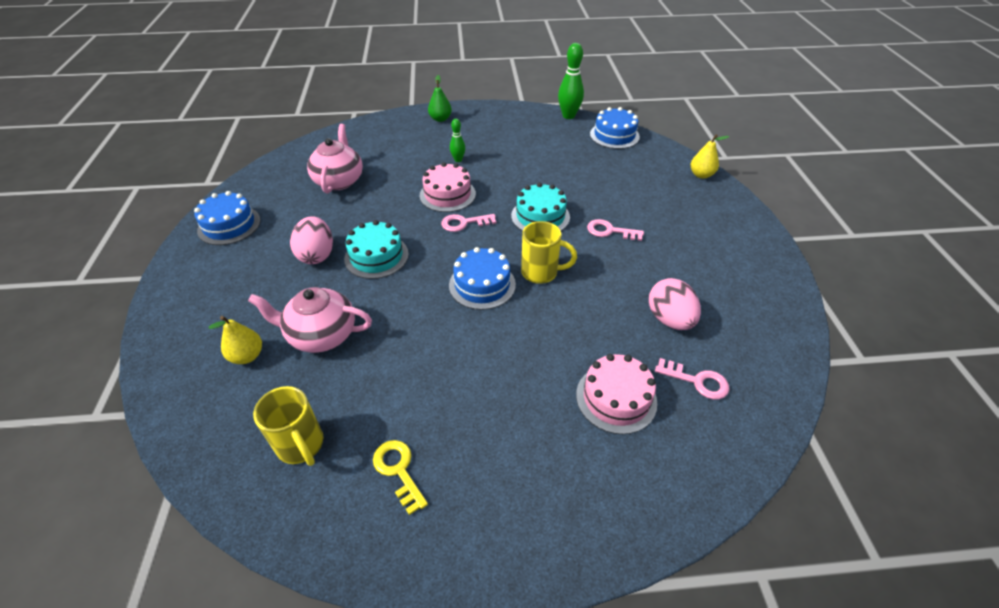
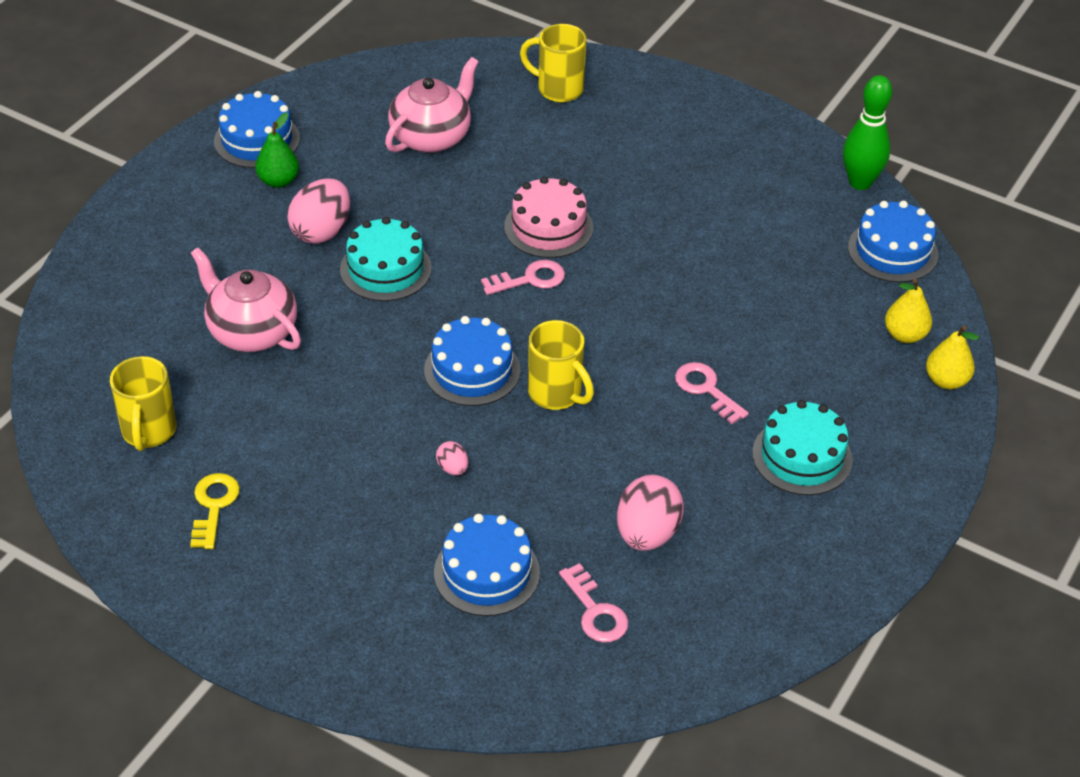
camera: 35 degrees right, 0 degrees up
(247, 356) = (165, 314): yellow pear -> yellow pear (905, 335)
(387, 134) = (558, 89): none -> yellow mug
(440, 119) = (657, 97): green pear -> green pear (278, 181)
(458, 160) = (615, 180): green bowling pin -> none
(464, 223) = (530, 279): pink key -> pink key turned 135 degrees clockwise
(529, 346) = (452, 468): none -> pink egg
(540, 216) = (637, 321): turquoise cake -> turquoise cake (802, 456)
(616, 398) = (486, 572): pink cake -> blue cake

